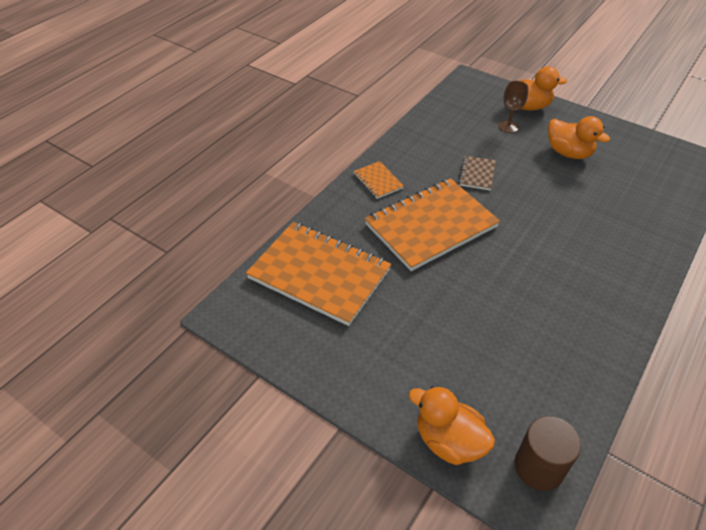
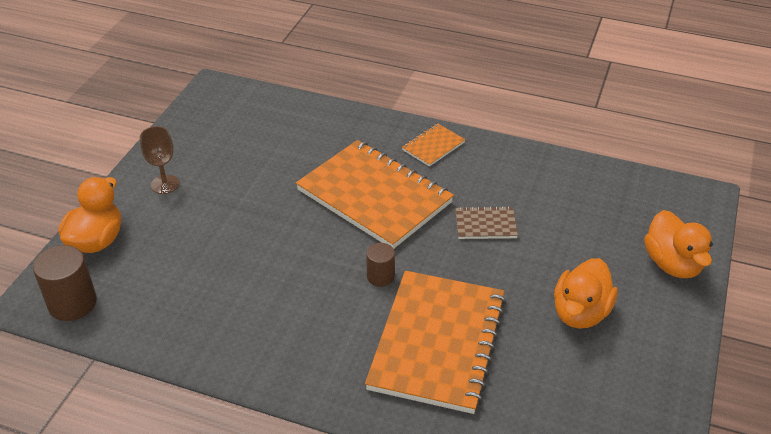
camera: 75 degrees right, 5 degrees down
(319, 274) = (277, 131): orange notebook -> orange notebook (438, 343)
(508, 126) = (607, 246): brown goblet -> brown goblet (165, 184)
(525, 239) = (380, 276): none -> brown cylinder

